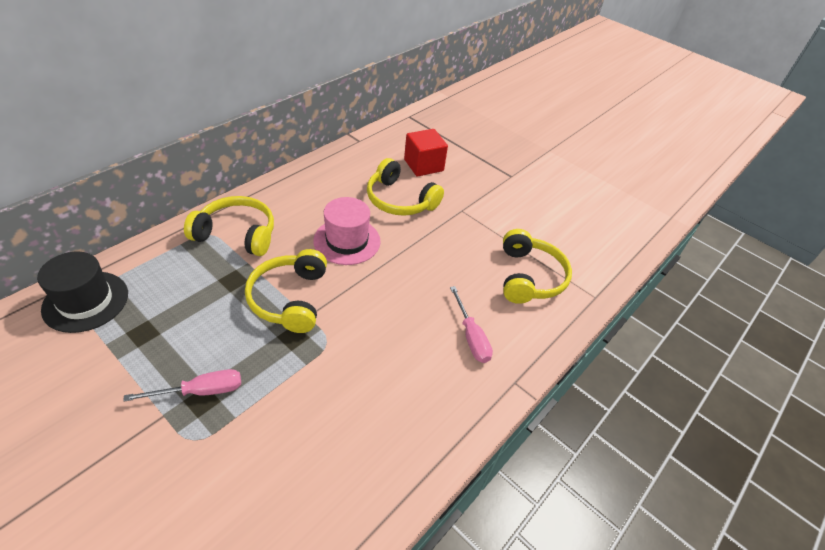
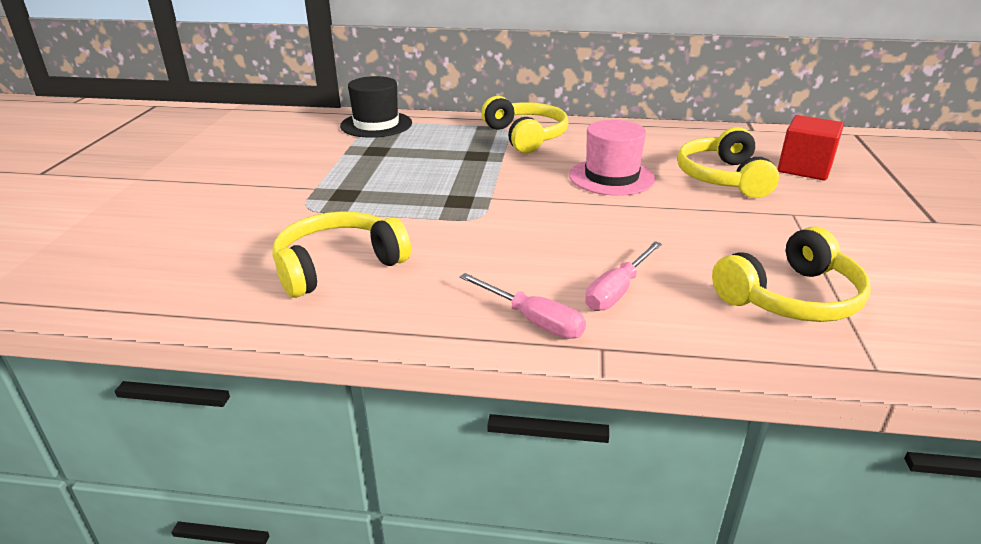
camera: 60 degrees right, 15 degrees down
(201, 391) = (353, 191): pink screwdriver -> pink screwdriver (533, 320)
(289, 298) = (497, 182): yellow headphones -> yellow headphones (338, 266)

